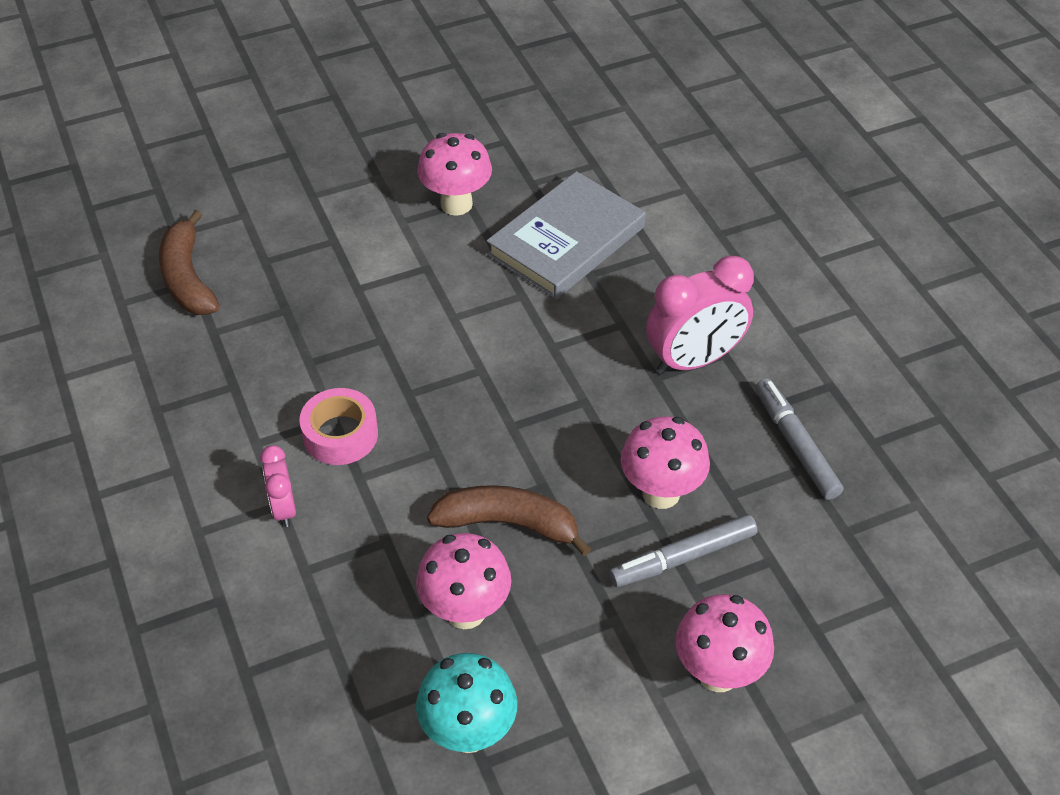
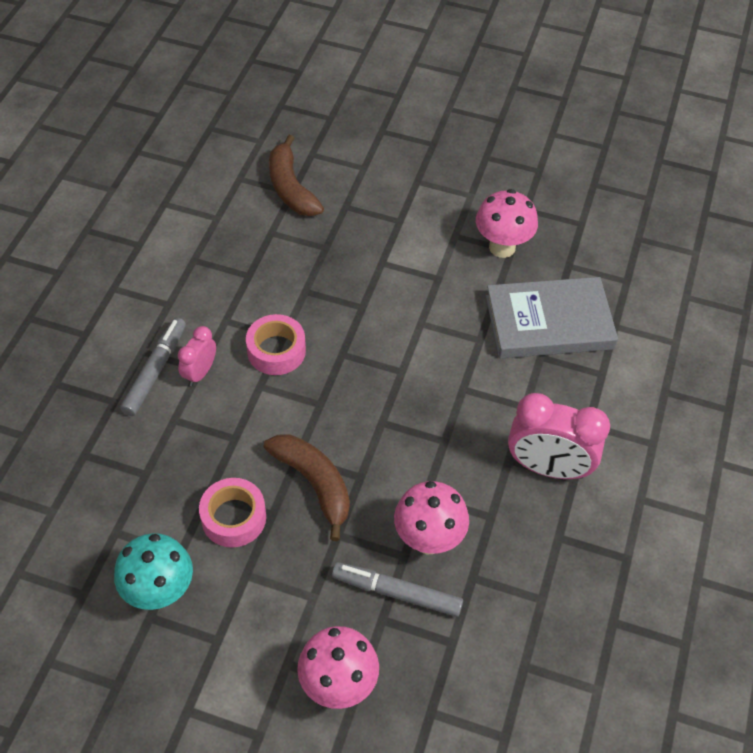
camera: 40 degrees right, 5 degrees up
(188, 278) = (291, 188): brown banana -> brown banana turned 45 degrees counterclockwise
(465, 611) = (234, 518): pink mushroom -> pink tape
(795, 444) = (555, 579): grey marker -> grey marker (155, 371)

